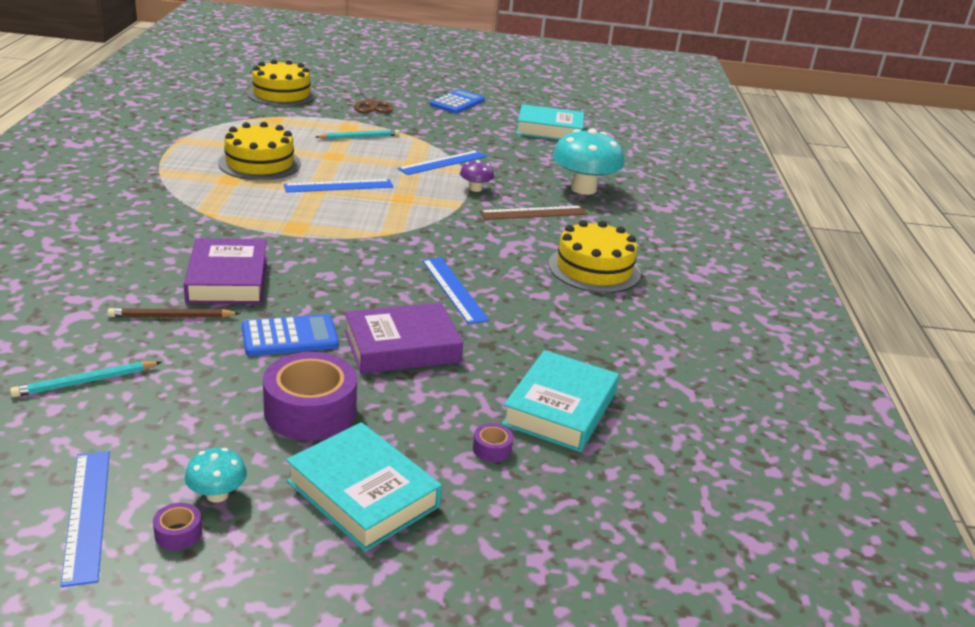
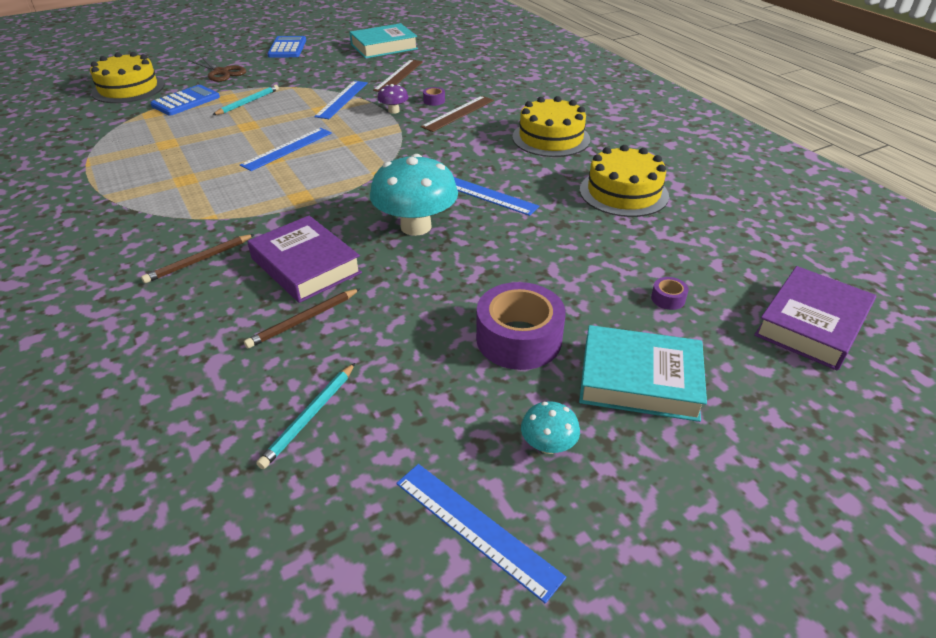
camera: 30 degrees left, 10 degrees up
(160, 242) = (199, 260): none -> brown pencil
(178, 533) = (565, 495): purple tape -> purple tape (434, 101)
(259, 163) = (193, 155): yellow cake -> yellow cake (623, 193)
(289, 336) = (421, 288): blue calculator -> blue calculator (186, 101)
(402, 346) = (510, 254): purple book -> purple book (811, 324)
(526, 160) = (399, 76): none -> brown ruler
(559, 408) = (665, 247): turquoise book -> none
(583, 189) = (466, 83): turquoise mushroom -> turquoise mushroom (416, 226)

